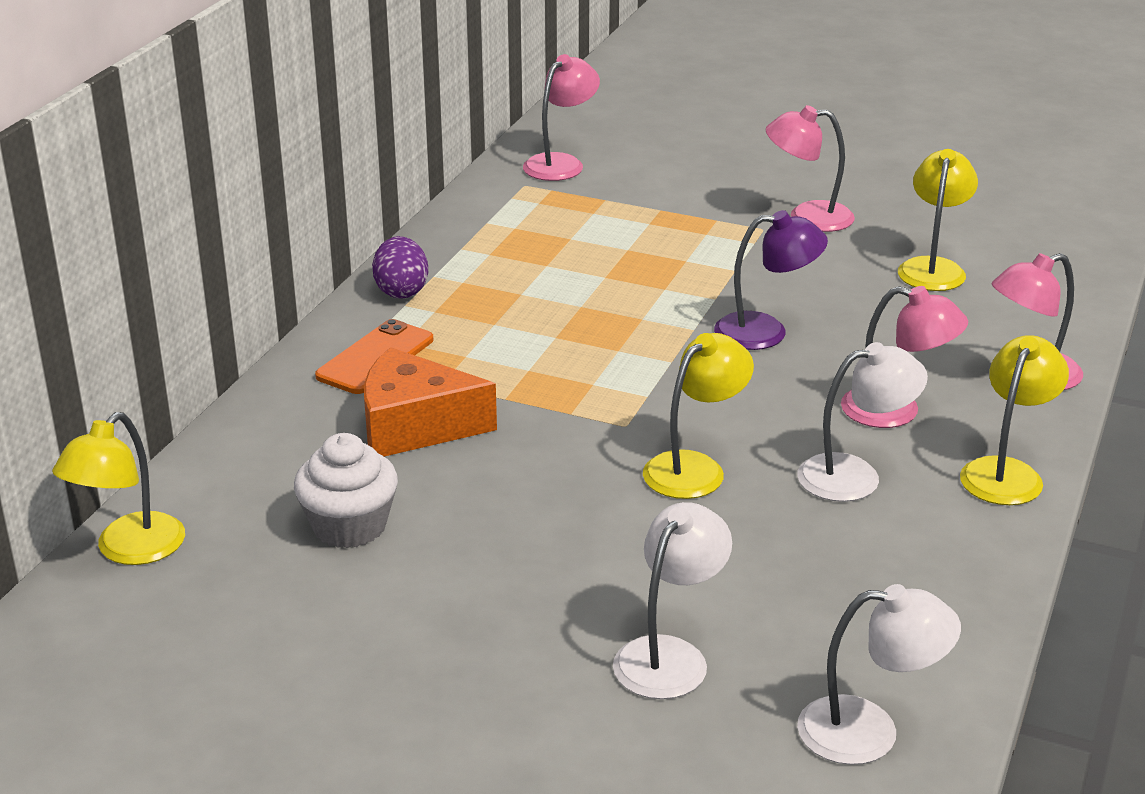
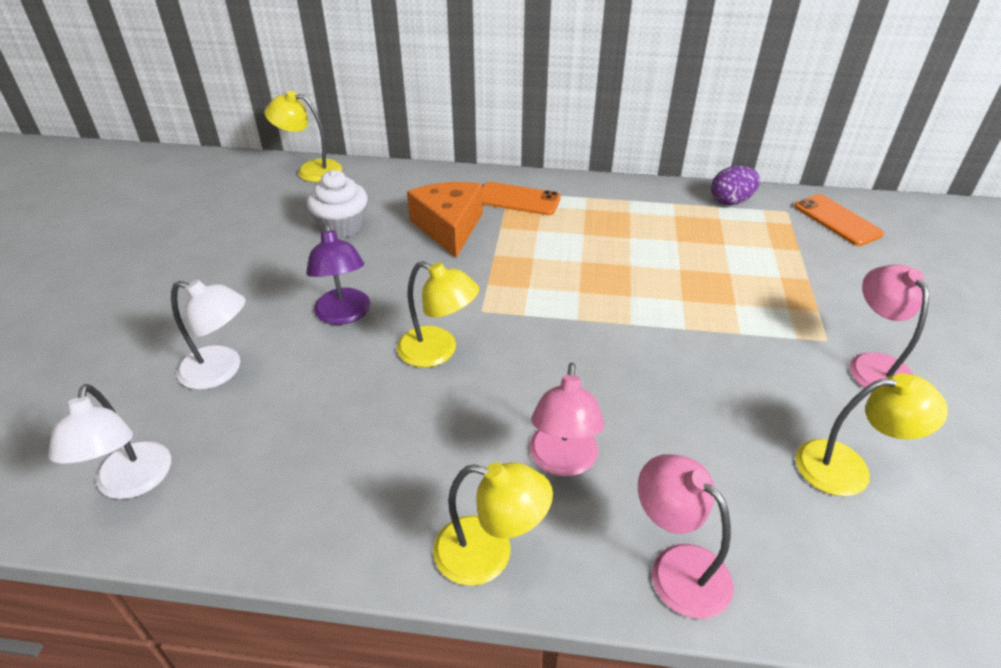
camera: 75 degrees right, 10 degrees up
(401, 291) = (602, 192): purple egg -> purple egg (731, 201)
(561, 163) = (837, 220): pink lamp -> orange phone
(766, 332) = (650, 364): purple lamp -> purple lamp (344, 315)
(855, 475) = (453, 443): white lamp -> none

